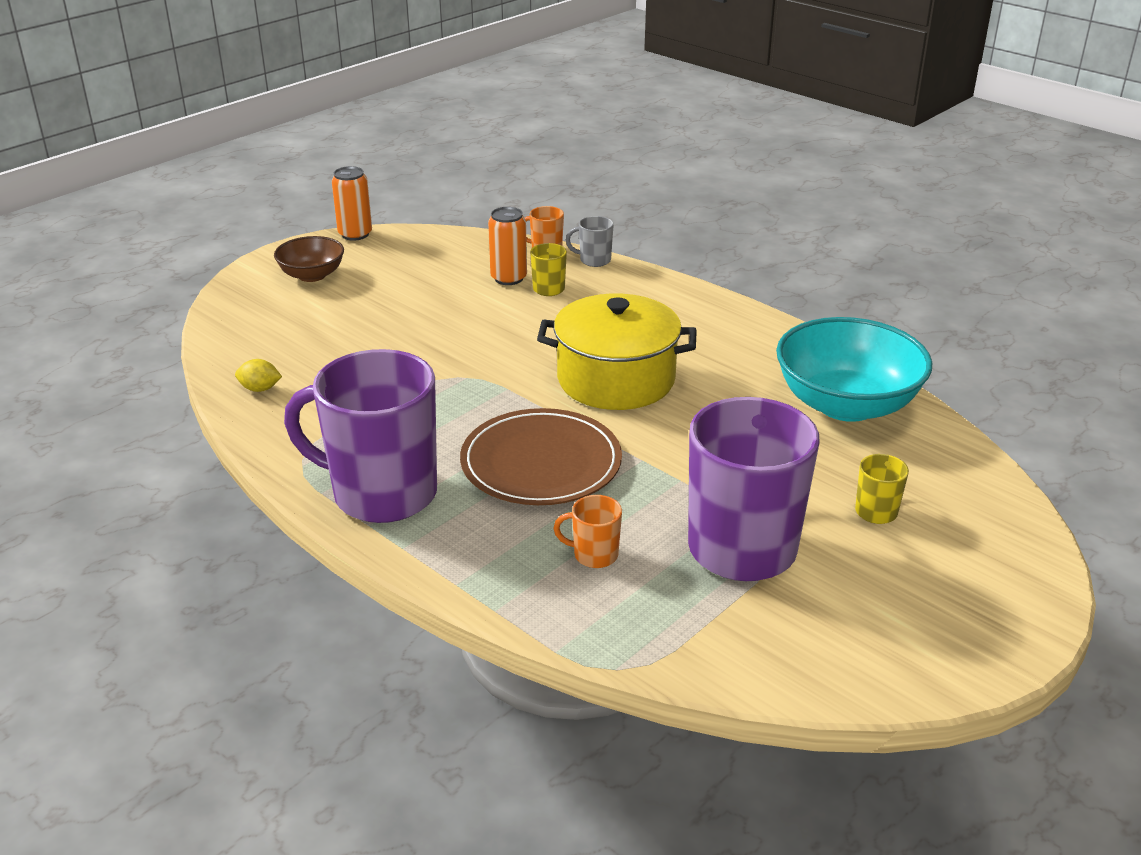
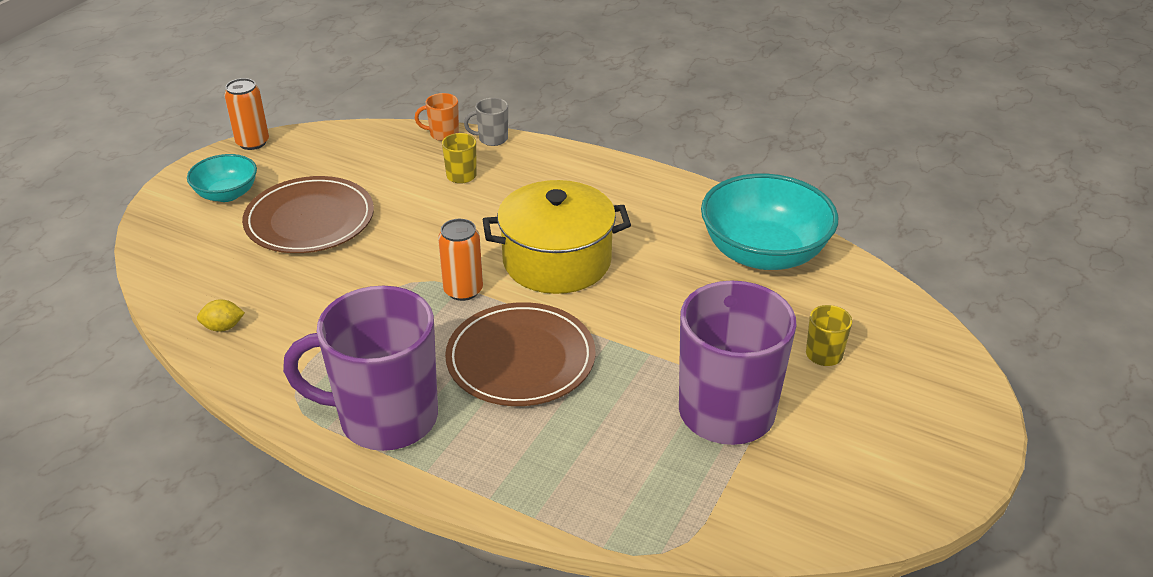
camera: 15 degrees left, 5 degrees up
(312, 275) = (227, 194): brown bowl -> turquoise bowl
(381, 308) = (309, 220): none -> brown plate
(508, 278) = (419, 169): orange can -> orange can (463, 290)
(594, 555) = (602, 443): orange mug -> none

